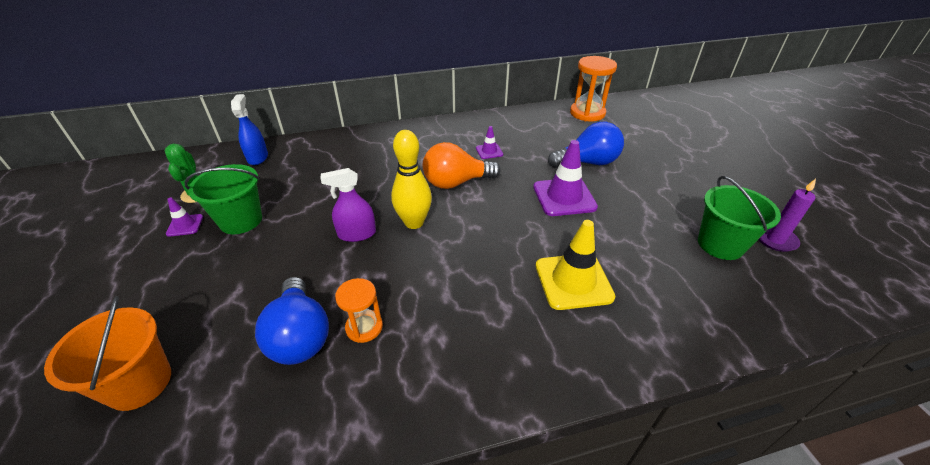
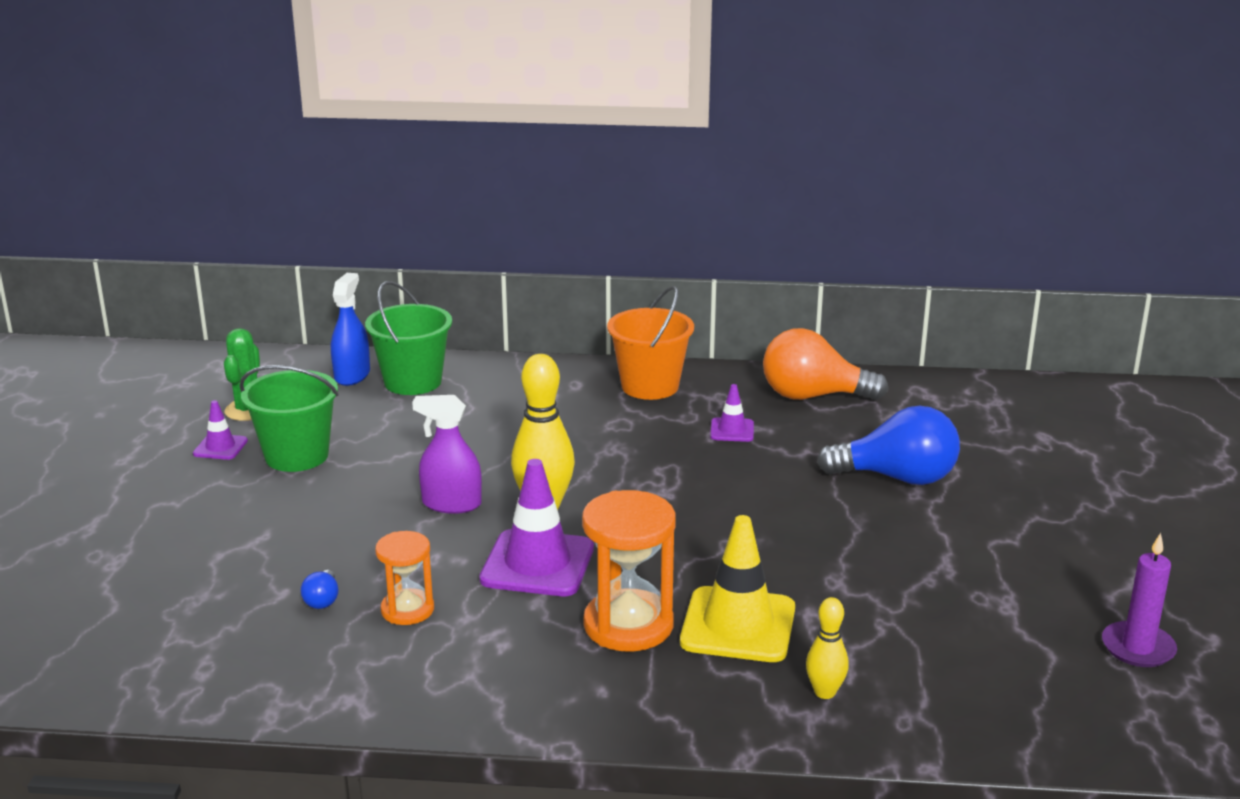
camera: 20 degrees right, 15 degrees down
(139, 383) = (122, 602): orange bucket -> orange bucket (650, 386)
(300, 336) = (322, 600): blue light bulb -> blue light bulb, size x0.41
(456, 183) = (644, 466): orange light bulb -> orange light bulb (813, 396)
(564, 197) = (811, 519): purple traffic cone -> purple traffic cone (537, 564)
(587, 113) = (966, 399): orange hourglass -> orange hourglass (628, 625)
(653, 319) = (825, 692): none -> yellow bowling pin
(720, 244) = (1028, 634): green bucket -> green bucket (413, 382)

